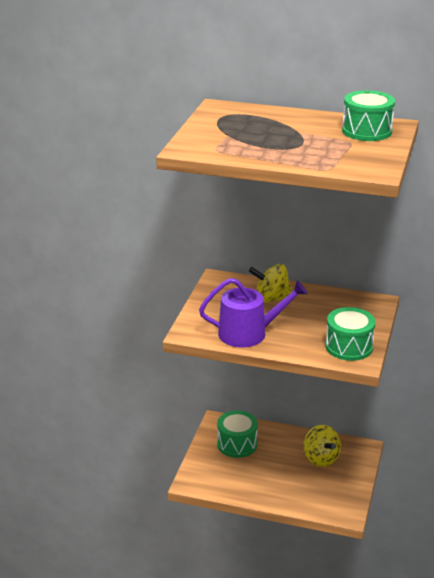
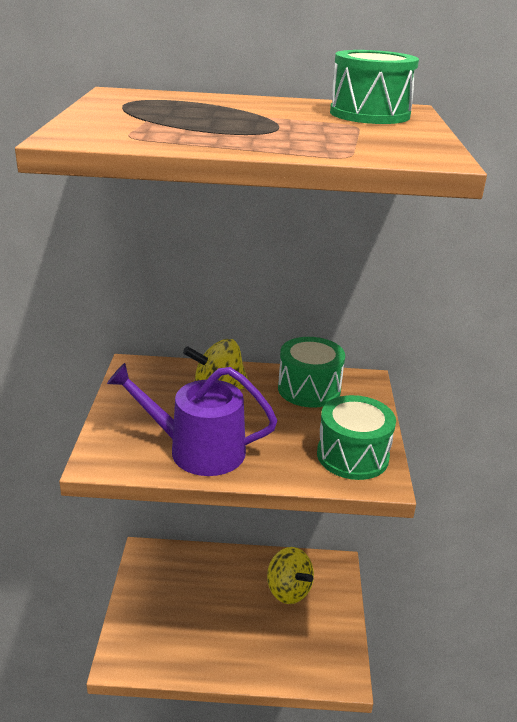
camera: 15 degrees left, 0 degrees up
(237, 444) = (175, 585): green drum -> green drum (309, 389)
(249, 333) = (197, 450): purple watering can -> purple watering can turned 150 degrees counterclockwise

